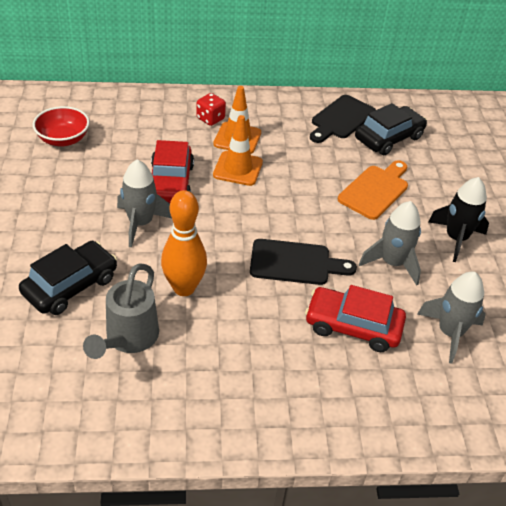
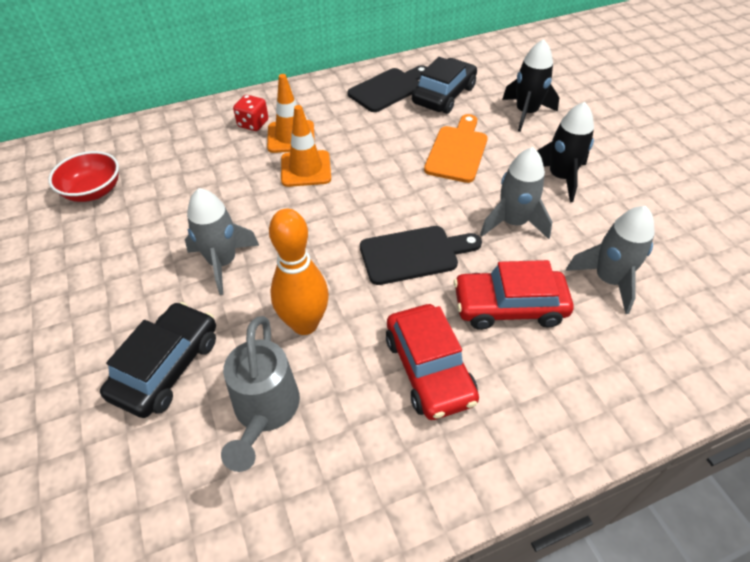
camera: 15 degrees left, 5 degrees up
(171, 183) = (238, 205): red car -> red car (429, 369)
(341, 119) = (388, 89): black cutting board -> black cutting board turned 150 degrees counterclockwise
(456, 174) = (526, 113): none -> black rocket

